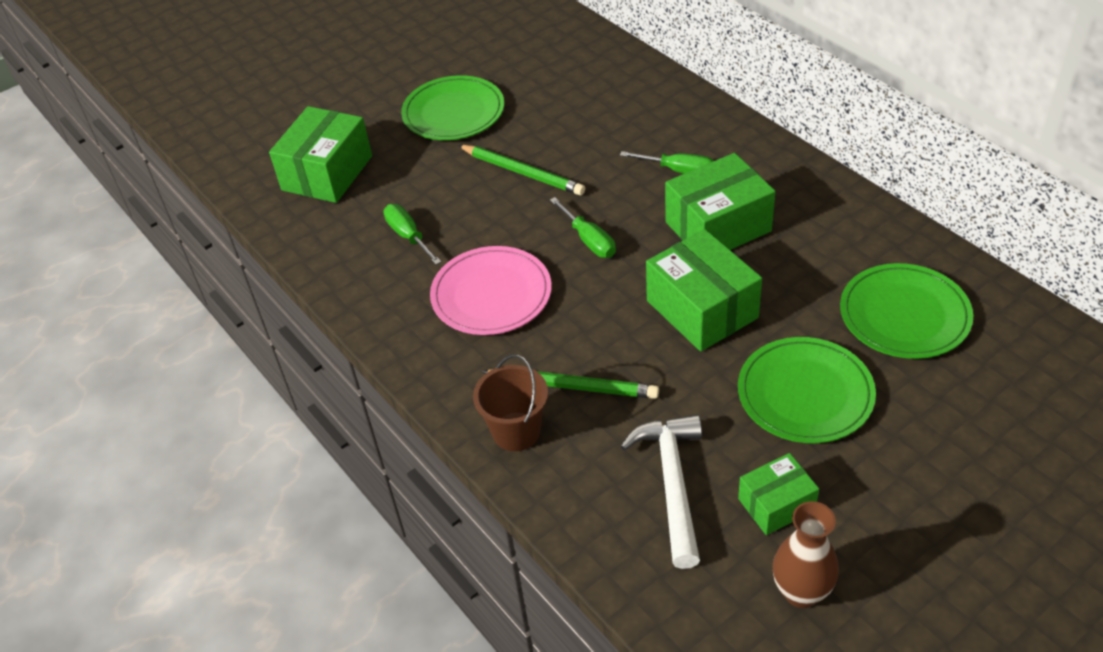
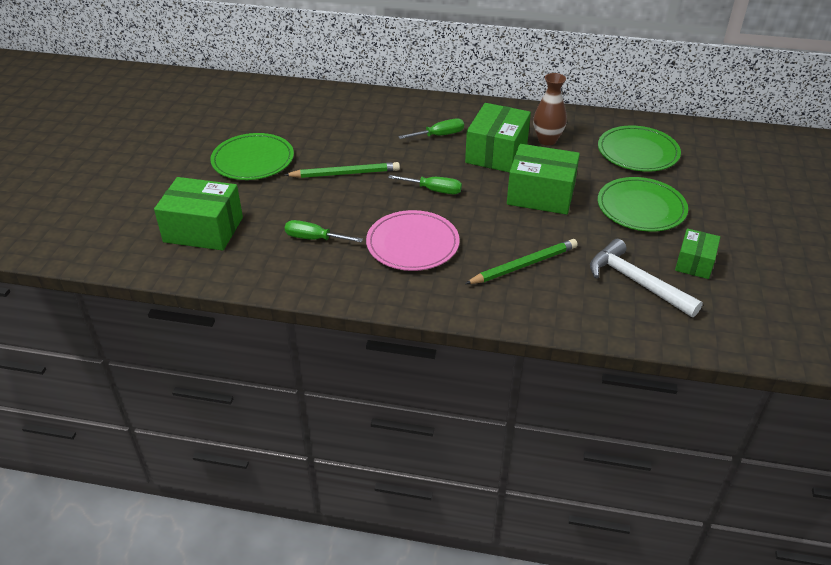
camera: 45 degrees left, 5 degrees down
(327, 173) = (203, 229): green box -> green box turned 60 degrees counterclockwise
(516, 431) = (523, 304): brown bucket -> none
(801, 592) = (755, 294): brown vase -> brown vase (547, 140)

